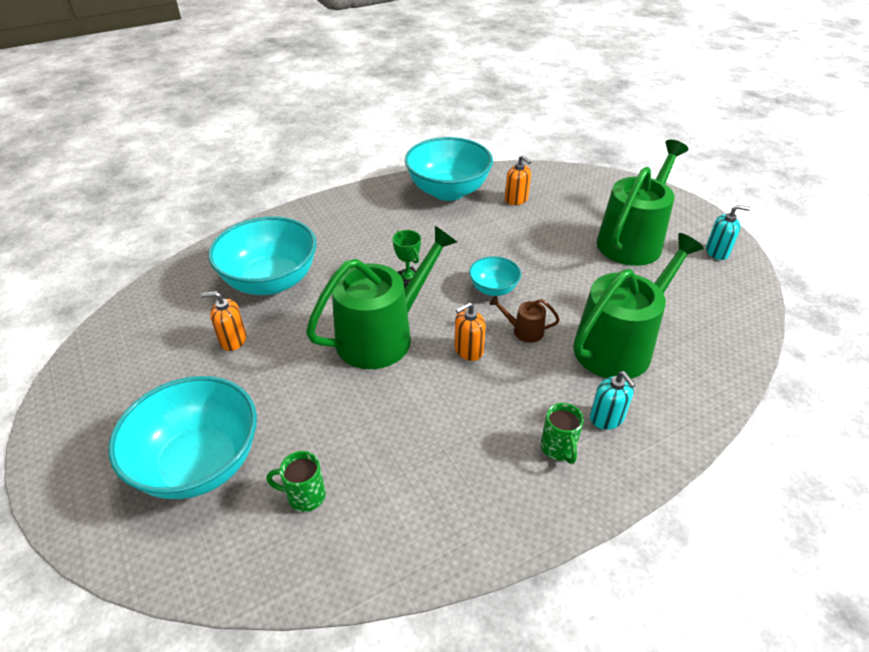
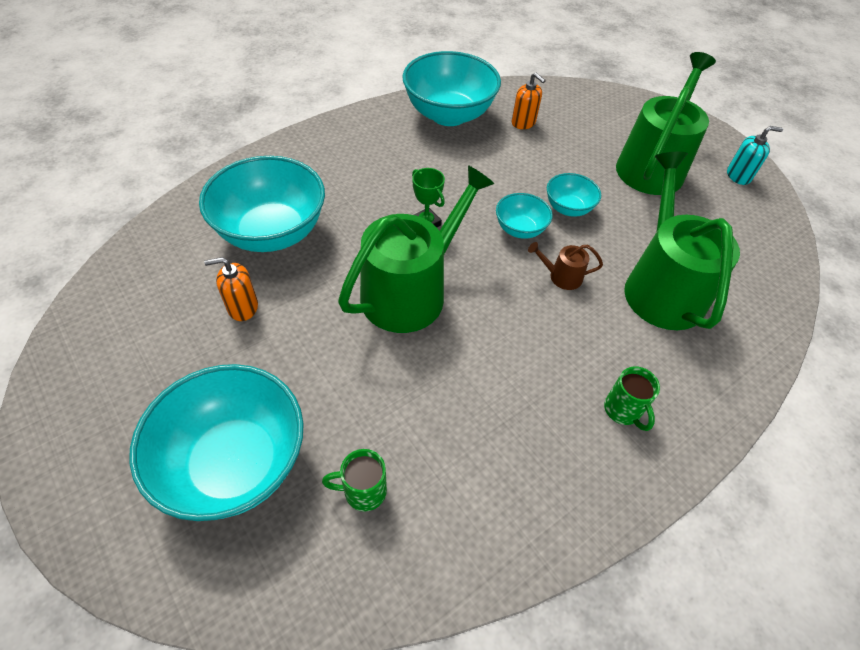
camera: 10 degrees left, 10 degrees up
(468, 350) = (507, 303): orange soap dispenser -> none
(543, 273) = (568, 208): none -> turquoise bowl
(607, 418) = (665, 372): turquoise soap dispenser -> none
(618, 345) = (661, 287): green watering can -> green watering can turned 45 degrees counterclockwise

